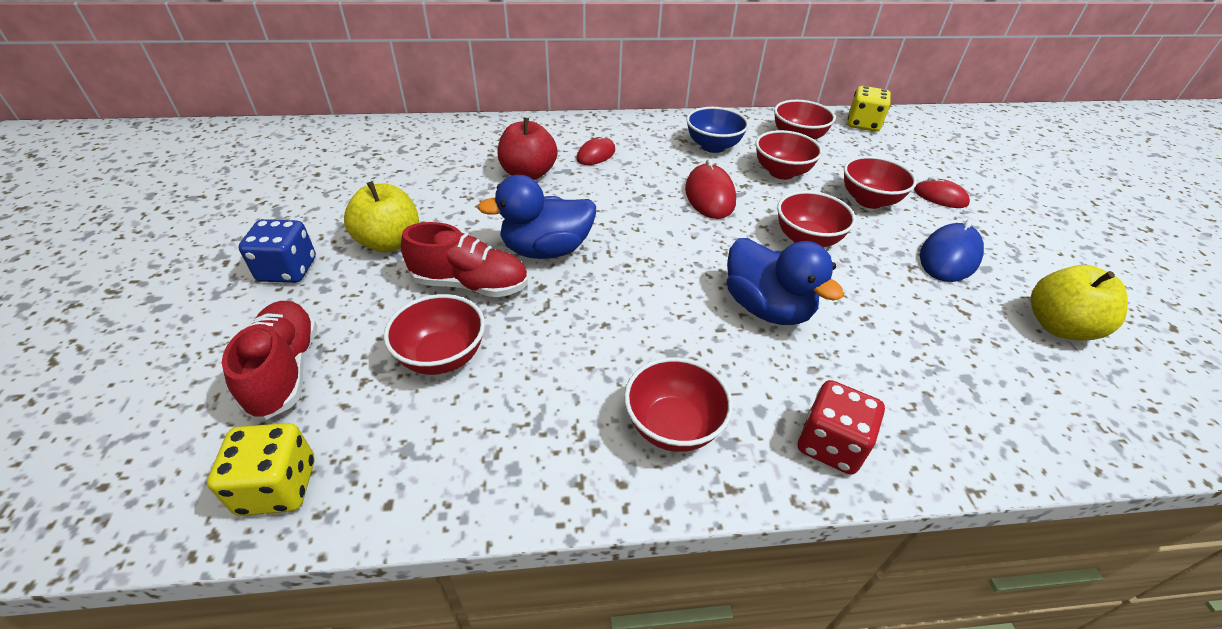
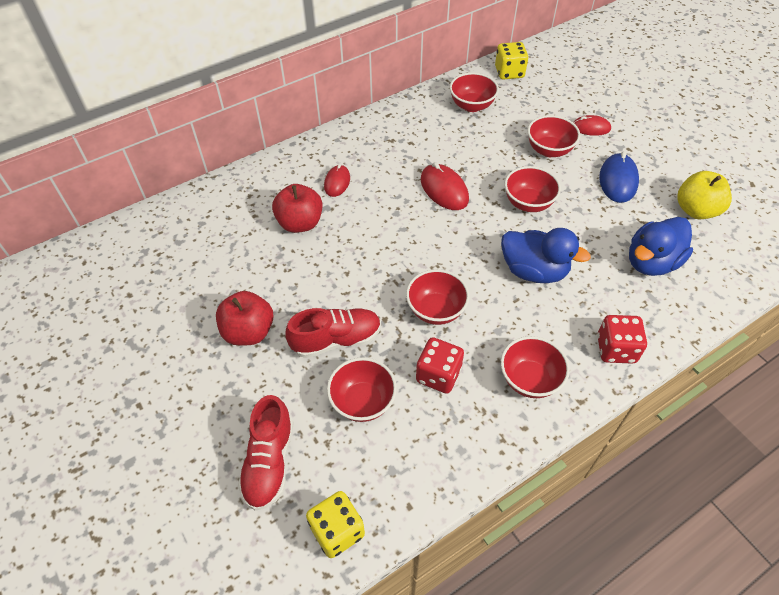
camera: 25 degrees left, 10 degrees up
(285, 371) = (269, 462): red shoe -> red shoe turned 135 degrees counterclockwise
(288, 270) = (194, 389): blue dice -> none
(390, 242) = (249, 332): yellow apple -> red apple
(546, 250) = (366, 288): blue duck -> blue duck (651, 262)
(556, 368) = (438, 375): none -> red dice
(713, 146) = (417, 138): blue bowl -> none
(781, 172) = (479, 146): red bowl -> red bowl (436, 310)

